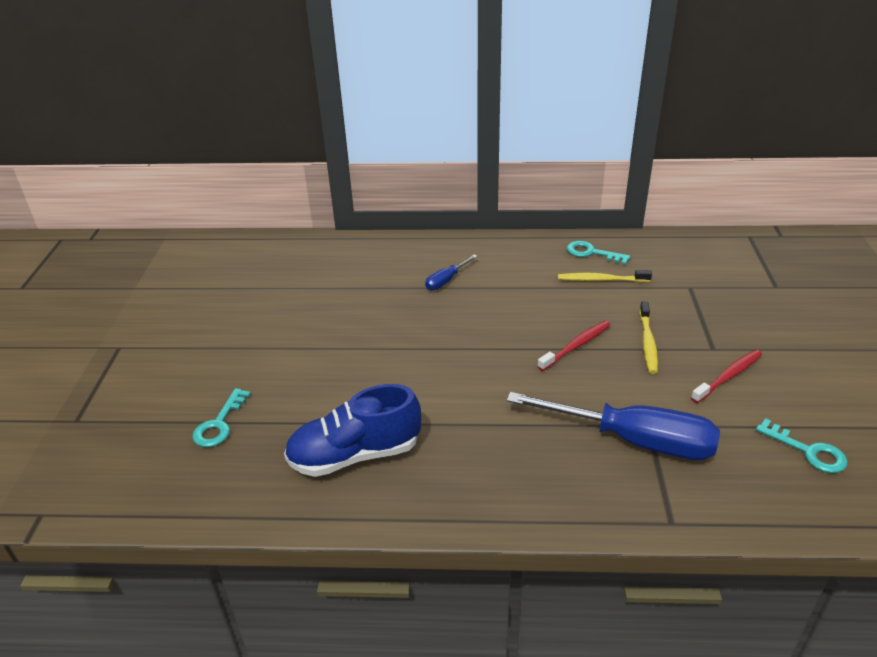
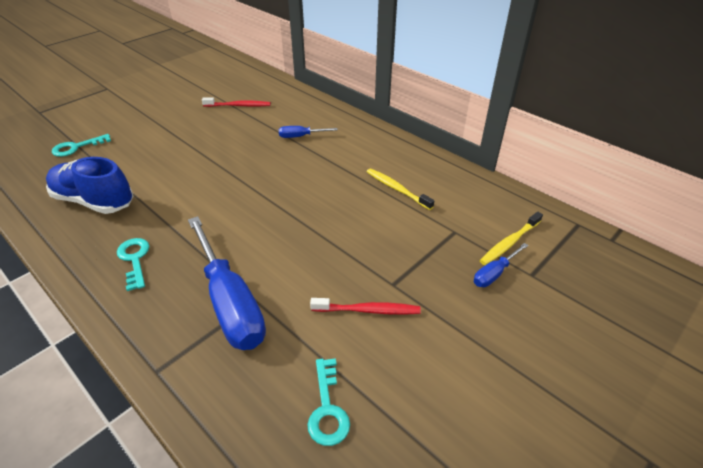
camera: 40 degrees right, 5 degrees up
(576, 346) = (304, 220): red toothbrush -> red toothbrush (238, 105)
(591, 253) = (422, 168): turquoise key -> turquoise key (134, 259)
(648, 342) = (354, 248): yellow toothbrush -> yellow toothbrush (510, 242)
(757, 300) = (494, 274): none -> blue screwdriver

